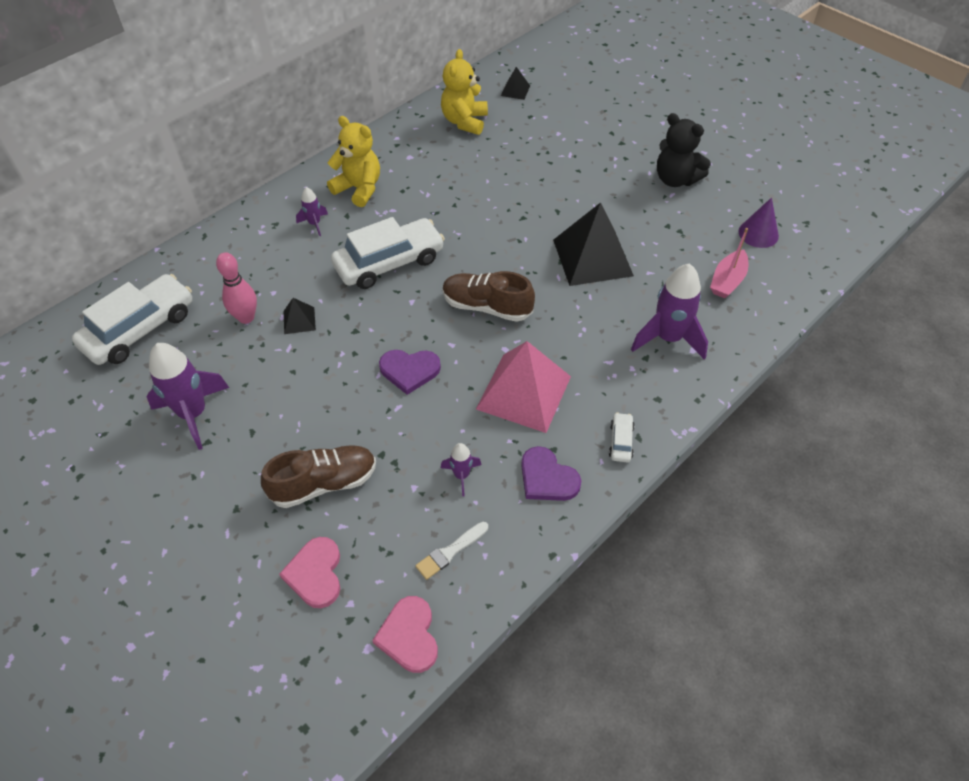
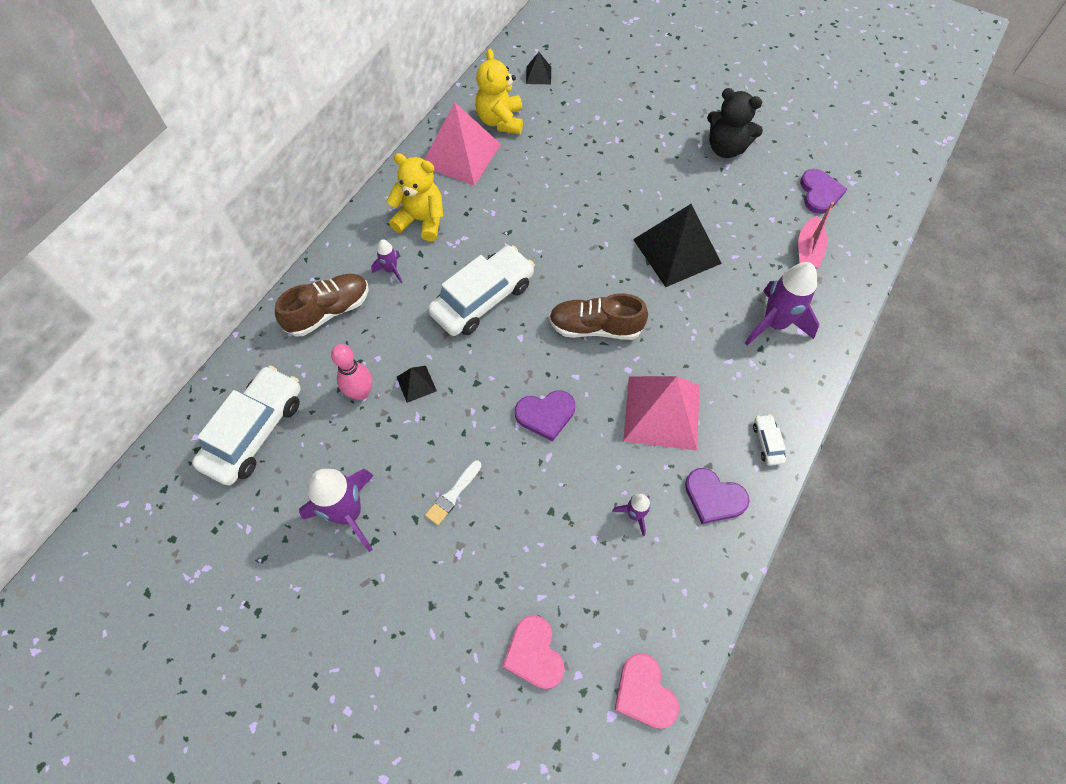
camera: 15 degrees left, 10 degrees up
(324, 483) = (507, 556): brown shoe -> brown shoe (329, 311)
(417, 143) = (461, 155): none -> pink pyramid
(450, 552) = (652, 596): white brush -> white brush (453, 494)
(758, 233) = (819, 193): purple cone -> purple heart

